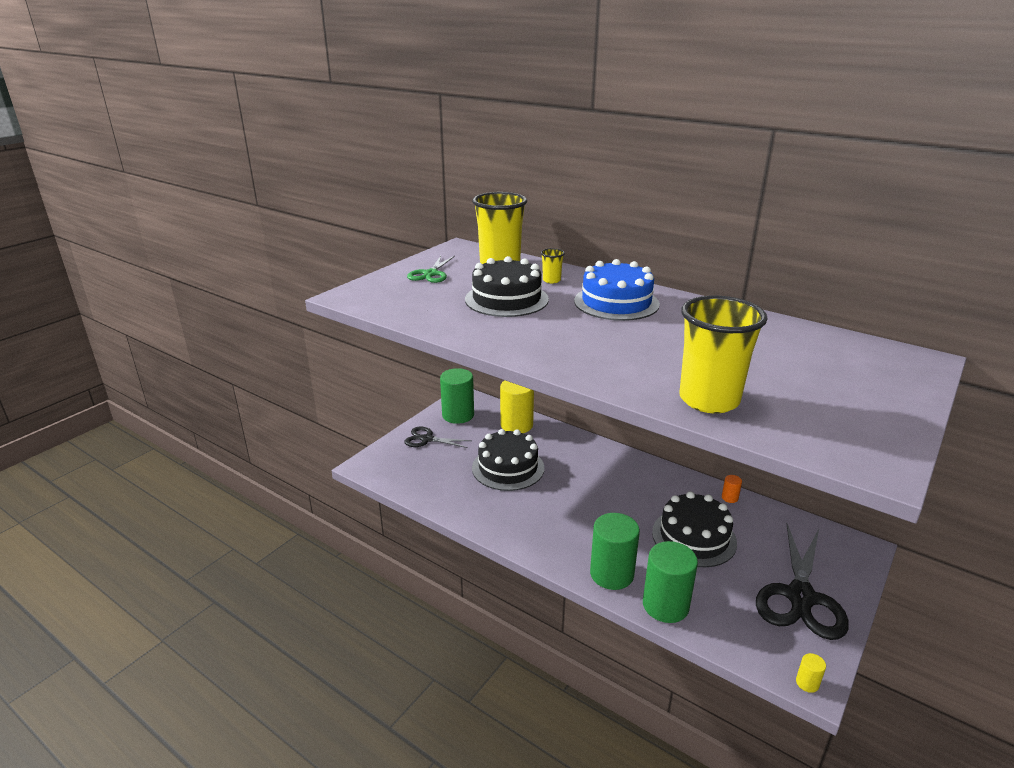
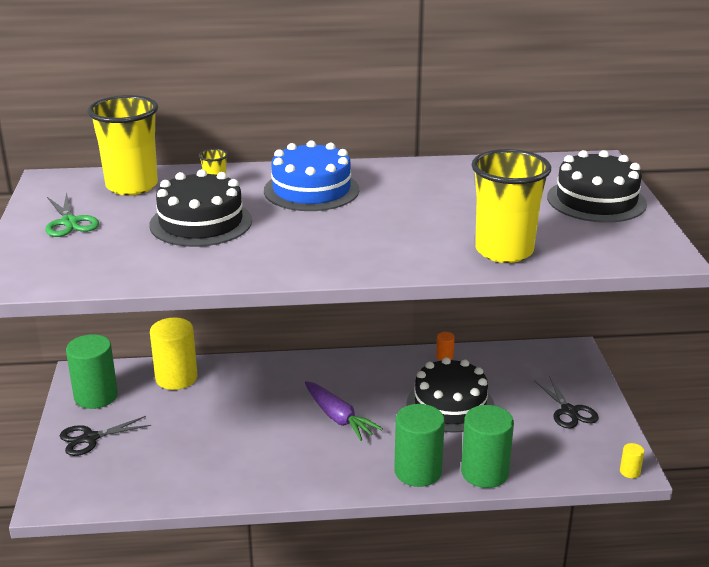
camera: 40 degrees left, 0 degrees up
(508, 468) = (217, 425): black cake -> black cake (596, 200)
(595, 503) = (338, 418): none -> purple carrot
(800, 597) = (569, 411): black scissors -> black scissors, size x0.55

